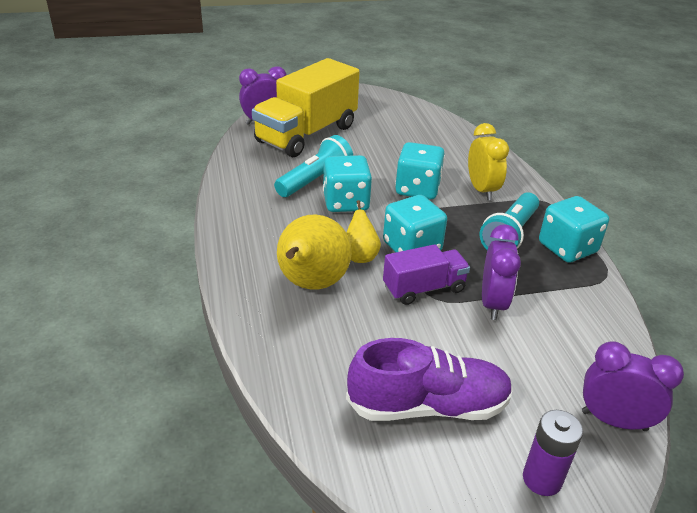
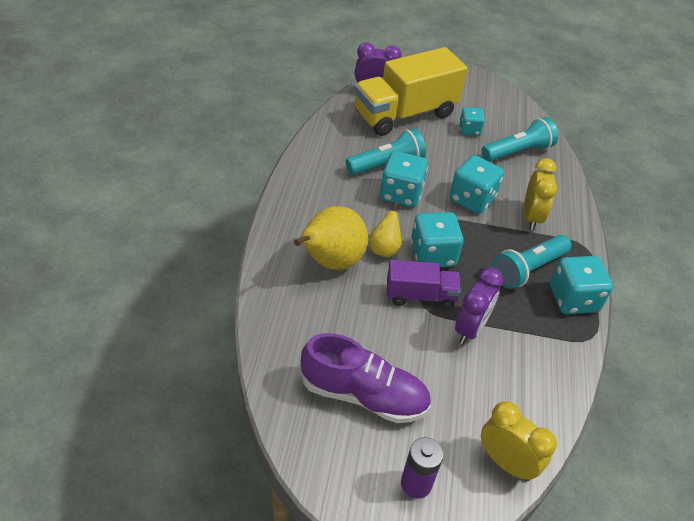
camera: 20 degrees right, 10 degrees up
(377, 133) = (469, 130): none -> turquoise dice
(433, 140) = (518, 152): none -> turquoise flashlight
(614, 420) = (506, 462): purple clock -> yellow clock

